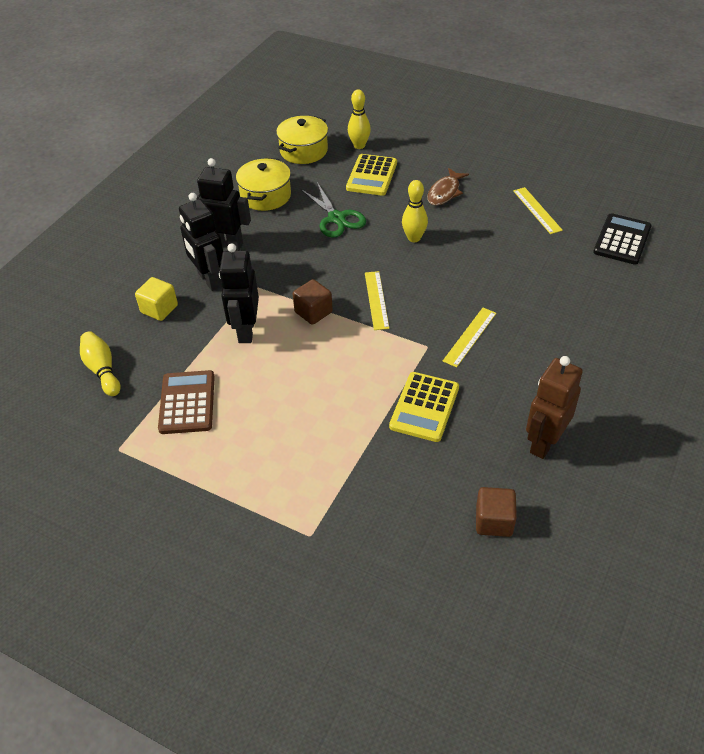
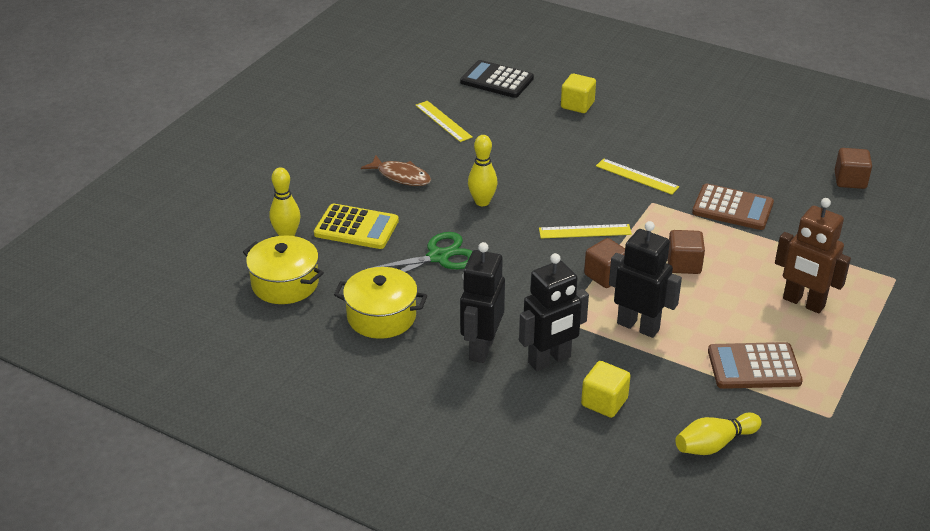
camera: 90 degrees left, 10 degrees down
(246, 331) = (638, 326): black robot -> black robot turned 150 degrees counterclockwise
(330, 364) = (684, 264): none -> brown cube
(424, 407) = (732, 208): yellow calculator -> brown calculator
(537, 210) = (443, 121): yellow ruler -> yellow ruler turned 75 degrees clockwise
(544, 442) = (761, 149): brown robot -> brown robot (803, 303)
(593, 296) = (577, 105): none -> yellow cube

